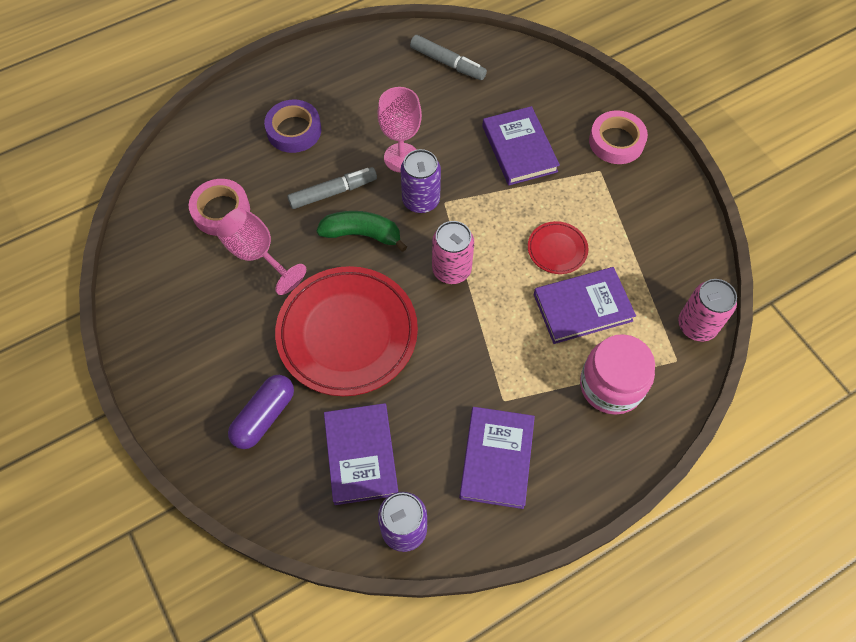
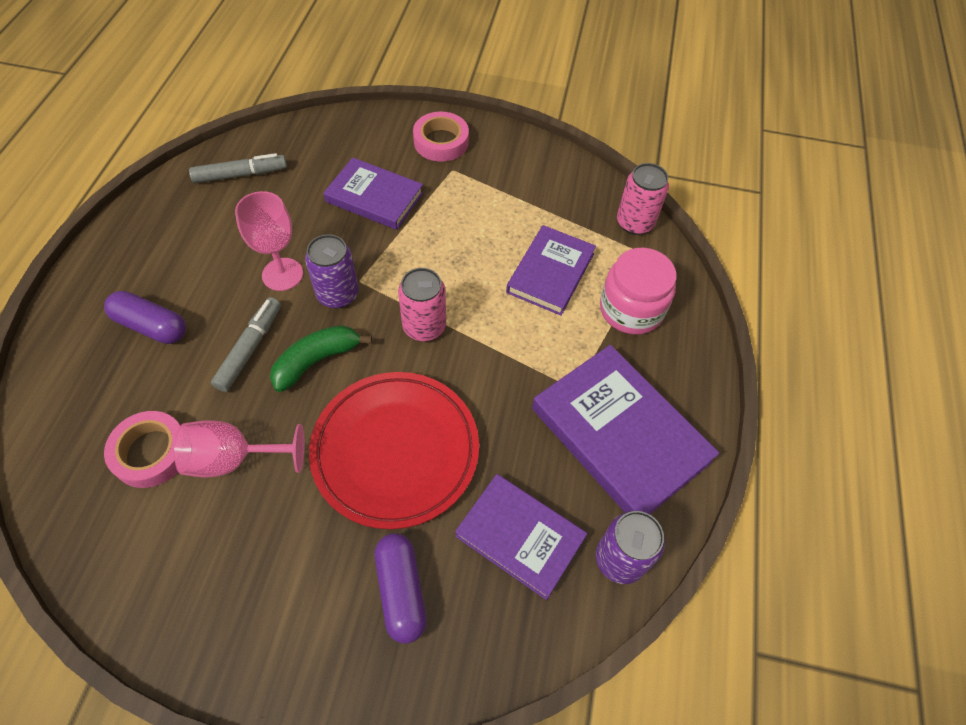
camera: 50 degrees left, 5 degrees down
(294, 130) = (151, 326): purple tape -> purple capsule
(496, 458) = (619, 435): purple book -> purple book, size x1.54
(557, 249) = (486, 247): red plate -> none

